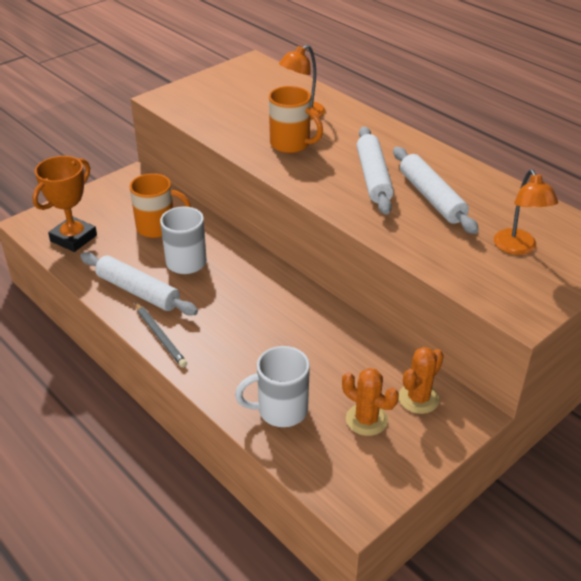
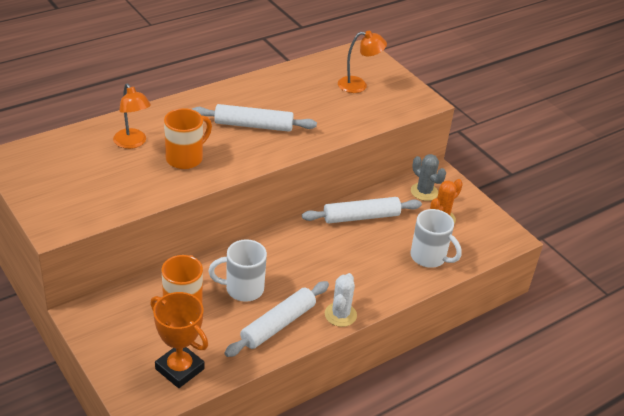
camera: 85 degrees left, 0 degrees up
(160, 336) = (340, 315): grey pencil -> white cactus
(280, 410) = (429, 257): white mug -> white mug turned 45 degrees counterclockwise
(418, 398) = (424, 192): orange cactus -> grey cactus
(431, 197) = (289, 105): white rolling pin -> white rolling pin (361, 217)

